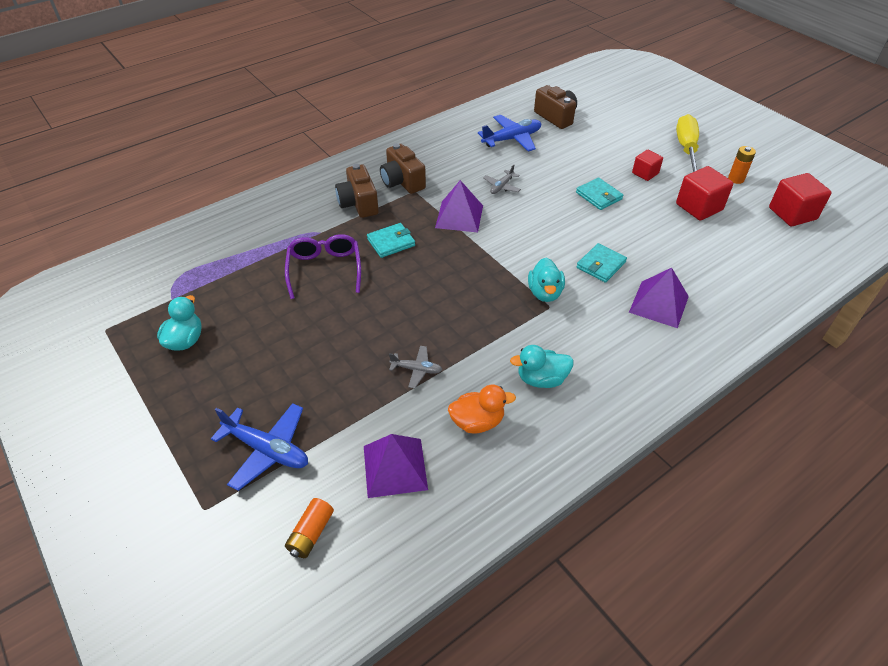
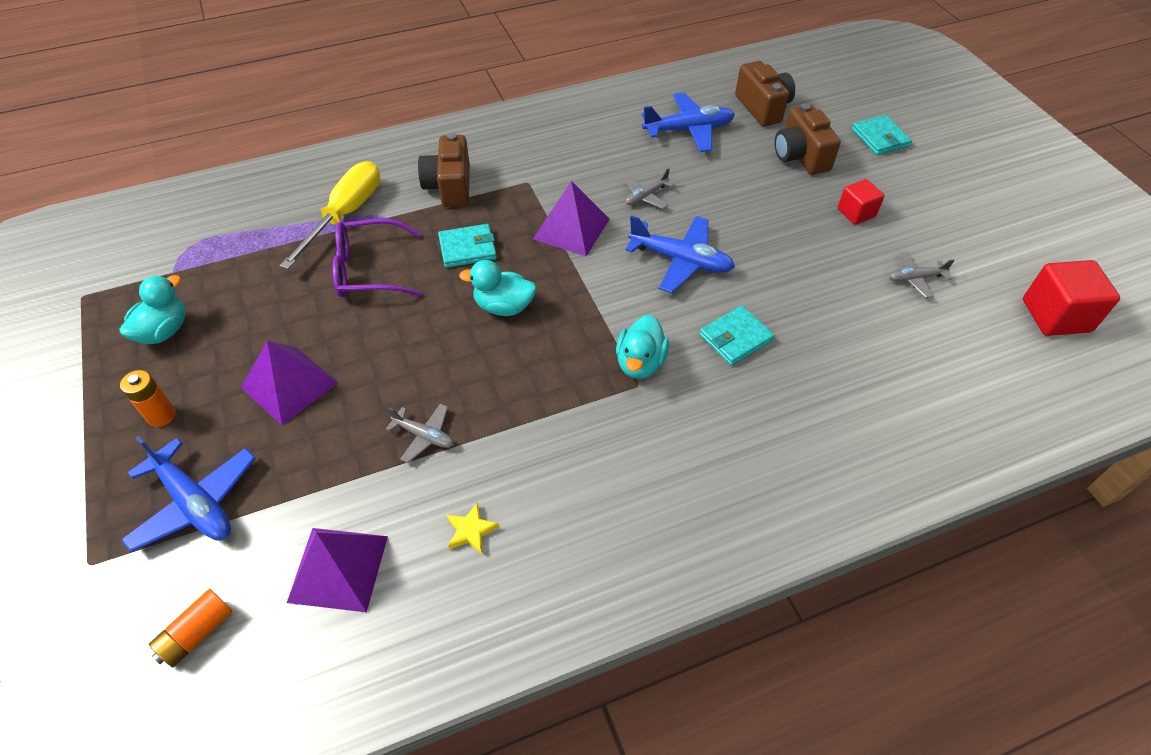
camera: 15 degrees right, 5 degrees up
(325, 269) = (369, 270): purple glasses -> purple glasses turned 105 degrees counterclockwise
(402, 182) = (518, 166): brown camera -> brown camera (800, 156)
(477, 422) = (471, 530): orange duck -> yellow star
(541, 379) = (582, 489): turquoise duck -> turquoise duck (503, 306)
(543, 223) = (680, 261): none -> blue plane
(599, 196) = (775, 234): turquoise wallet -> turquoise wallet (880, 138)
(658, 304) = (794, 414): purple pyramid -> purple pyramid (289, 385)
(686, 149) = (932, 187): yellow screwdriver -> yellow screwdriver (345, 214)
(699, 207) = (915, 278): red cube -> grey plane
(736, 179) = (989, 245): orange battery -> orange battery (161, 415)

